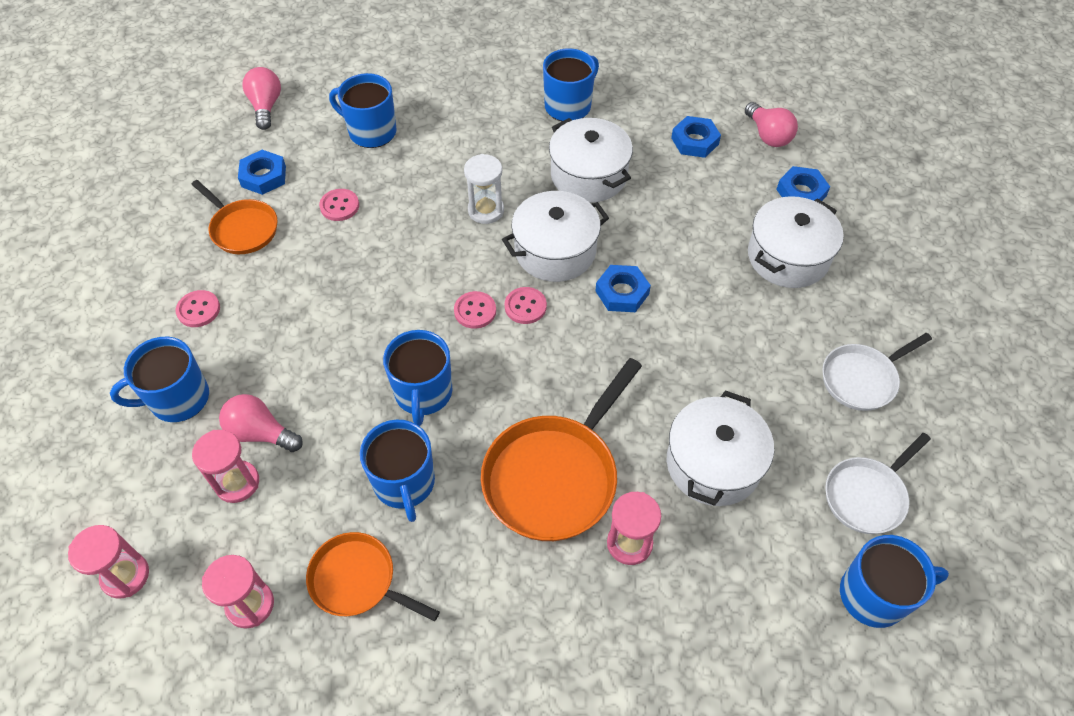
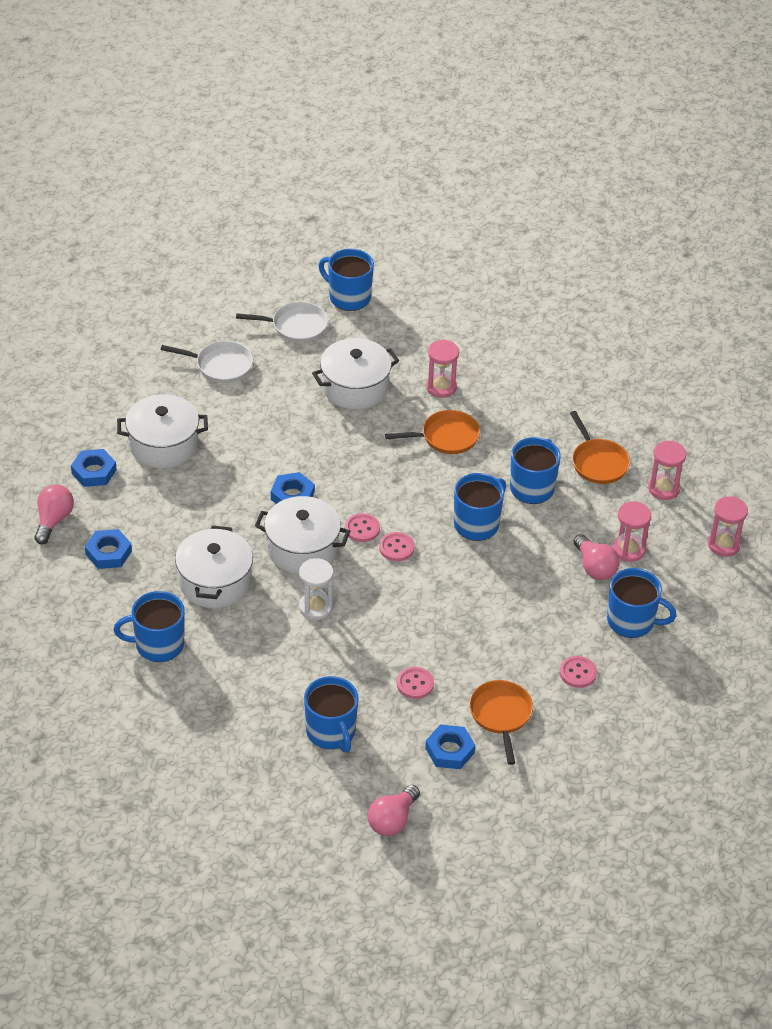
camera: 140 degrees left, 10 degrees down
(555, 476) = (446, 437): orange pan -> orange pan, size x0.60

